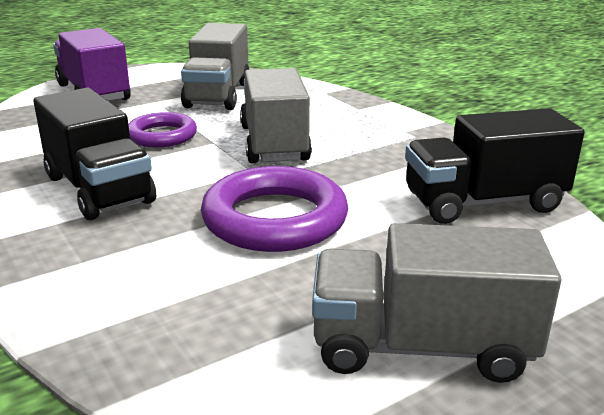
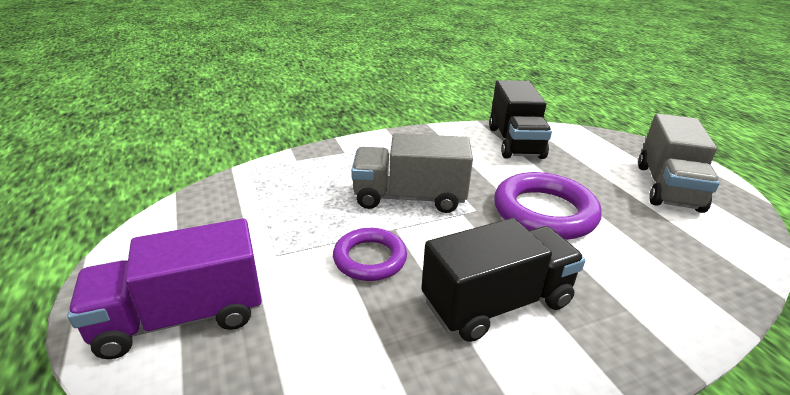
camera: 80 degrees left, 5 degrees up
(218, 95) = (264, 215): grey truck -> none

